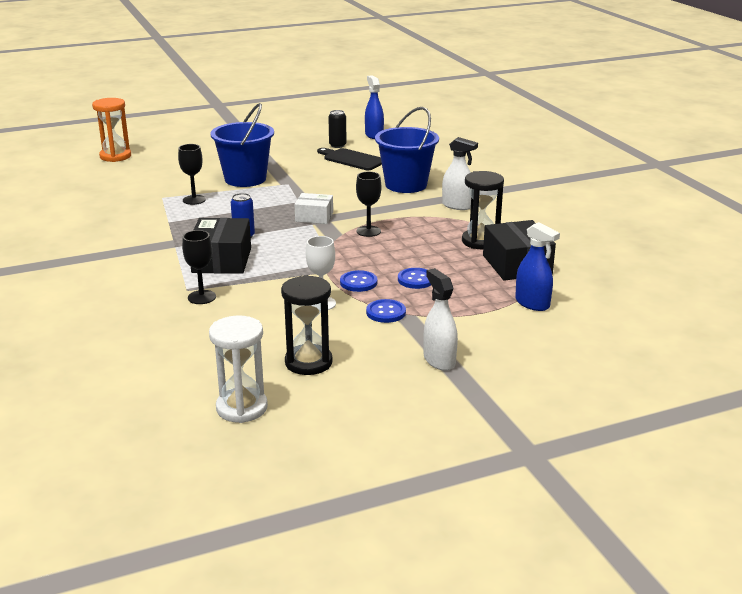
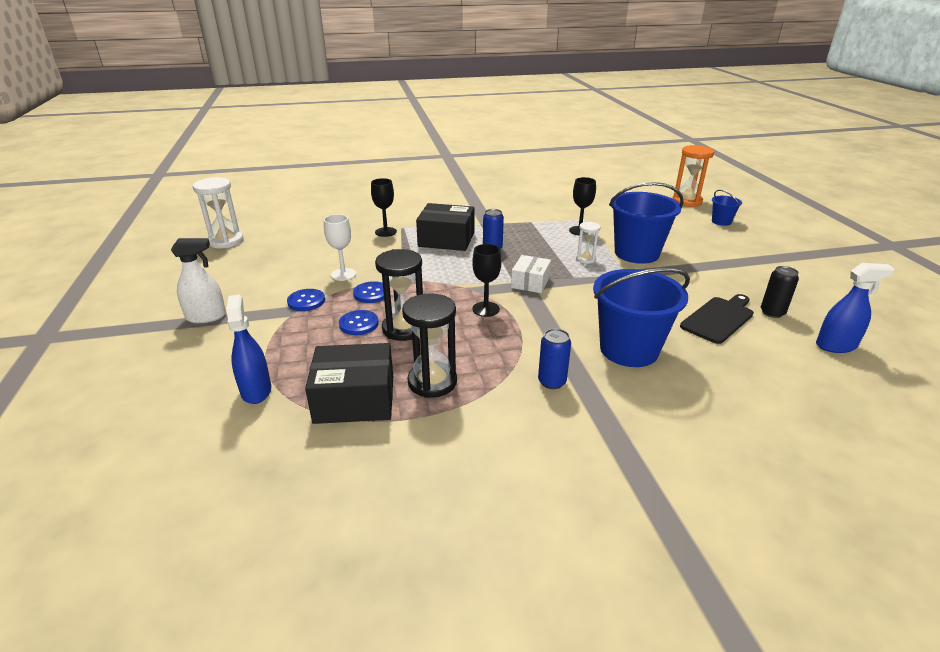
camera: 100 degrees right, 5 degrees up
(170, 147) = (721, 221): none -> blue bucket
(261, 197) = (585, 259): none -> white hourglass
(308, 362) = (258, 264): black hourglass -> black hourglass (403, 329)
(457, 206) = (552, 382): white spray bottle -> blue can
(532, 303) = (256, 390): blue spray bottle -> blue spray bottle turned 105 degrees clockwise

